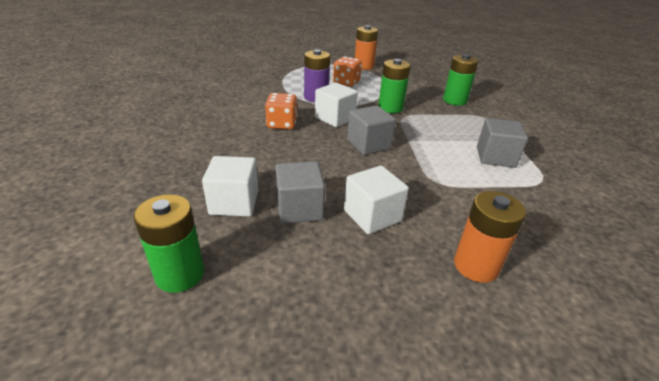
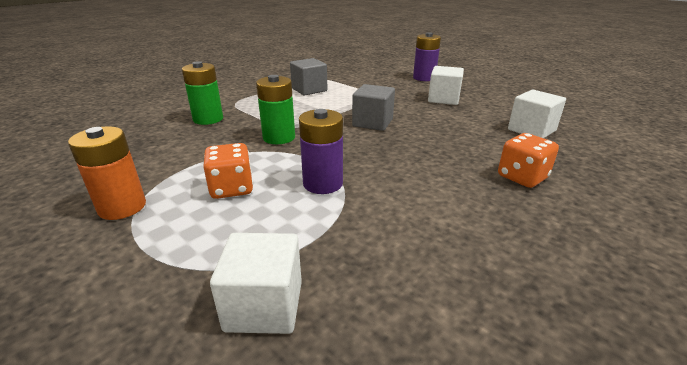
camera: 130 degrees left, 5 degrees down
(180, 274) = (583, 116): green battery -> none
(282, 124) = (422, 168): orange dice -> orange dice (522, 177)
(299, 209) = (485, 114): grey cube -> none
(335, 118) = (355, 151): white cube -> white cube (264, 305)
(476, 266) = (424, 78): orange battery -> purple battery

